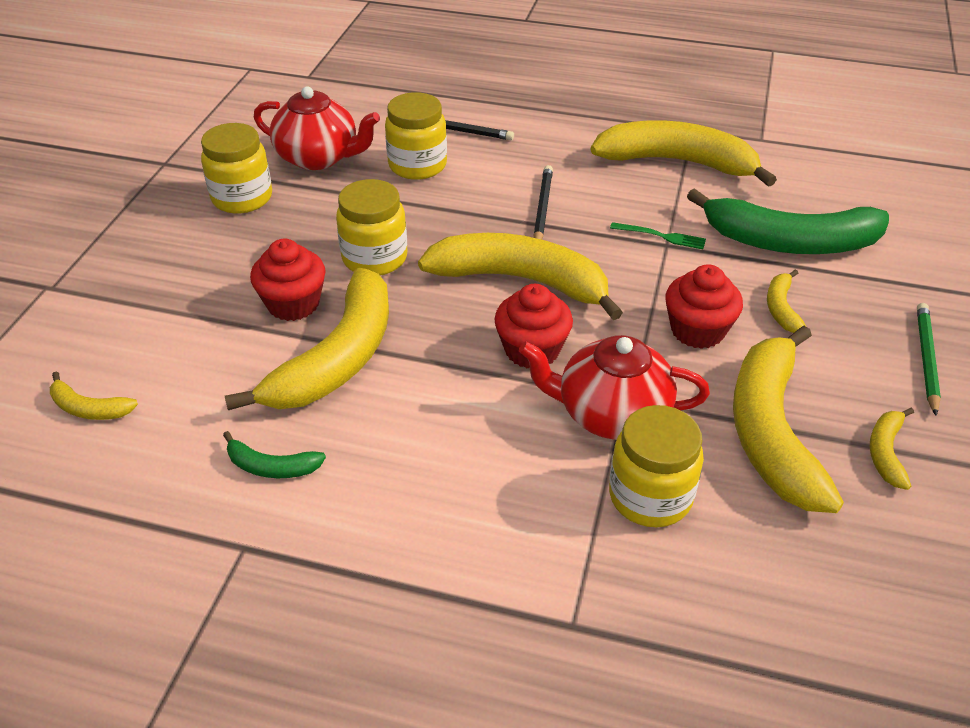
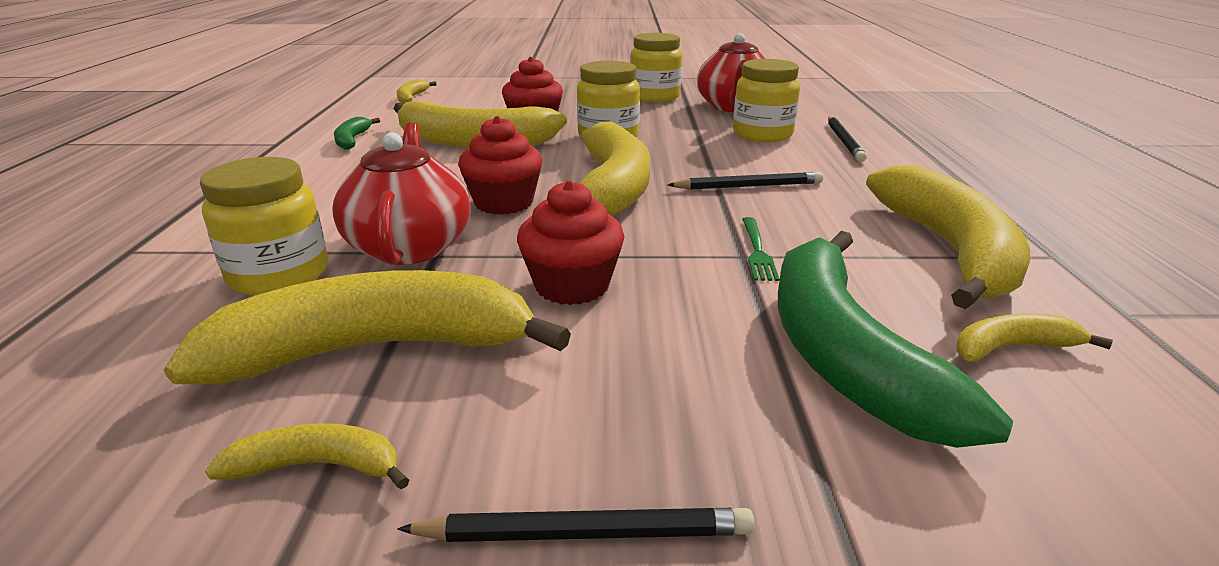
camera: 75 degrees right, 15 degrees down
(781, 308) = (655, 350): yellow banana -> yellow banana (1011, 348)
(926, 359) = (584, 533): green pencil -> black pencil

